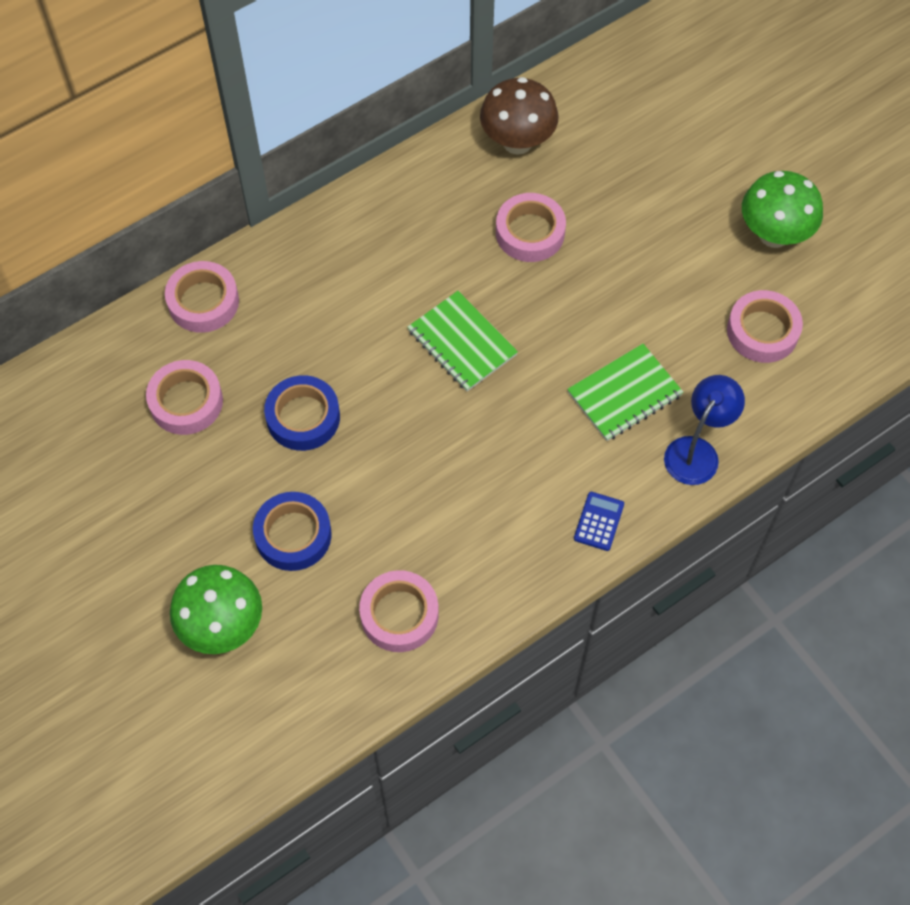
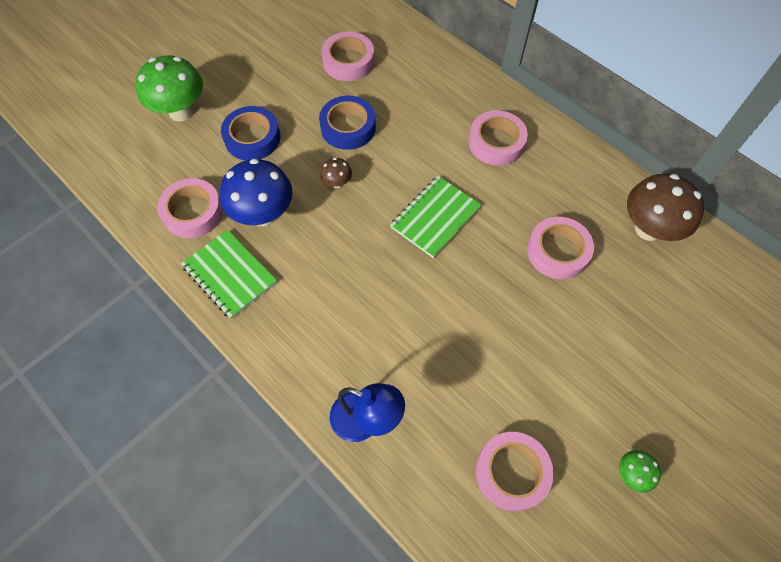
camera: 80 degrees right, 0 degrees up
(203, 302) = (430, 56): pink tape -> pink tape (496, 142)
(389, 441) = (337, 183): none -> brown mushroom
(420, 530) = (263, 215): none -> blue mushroom
(598, 521) = (284, 343): blue calculator -> none
(624, 394) = (413, 350): green notebook -> green notebook (229, 275)
(774, 234) = (631, 474): green mushroom -> green mushroom, size x0.47

